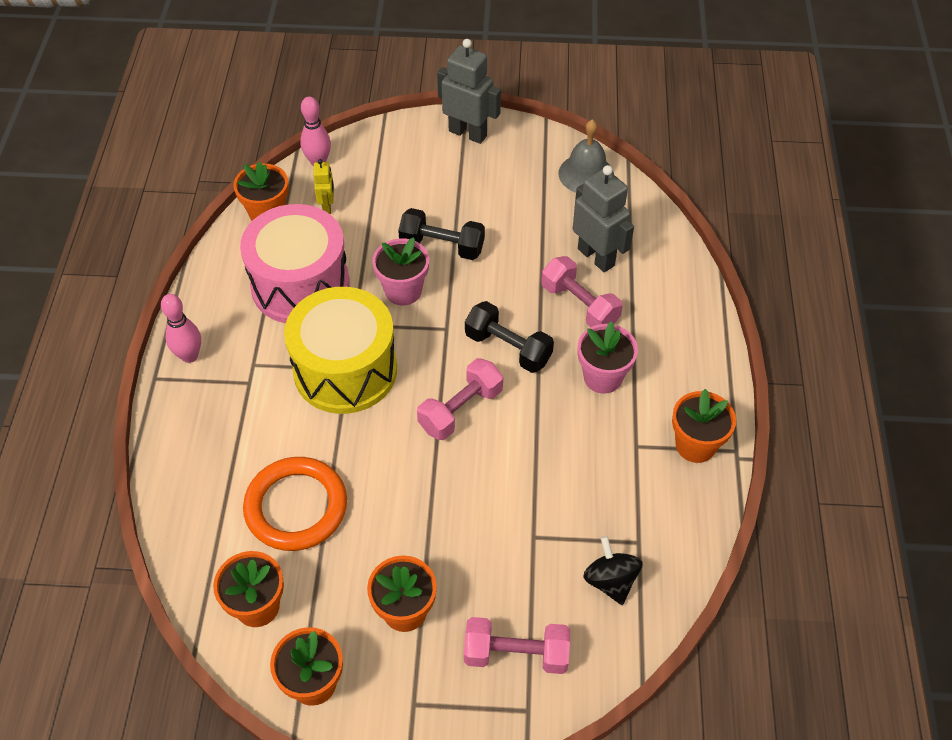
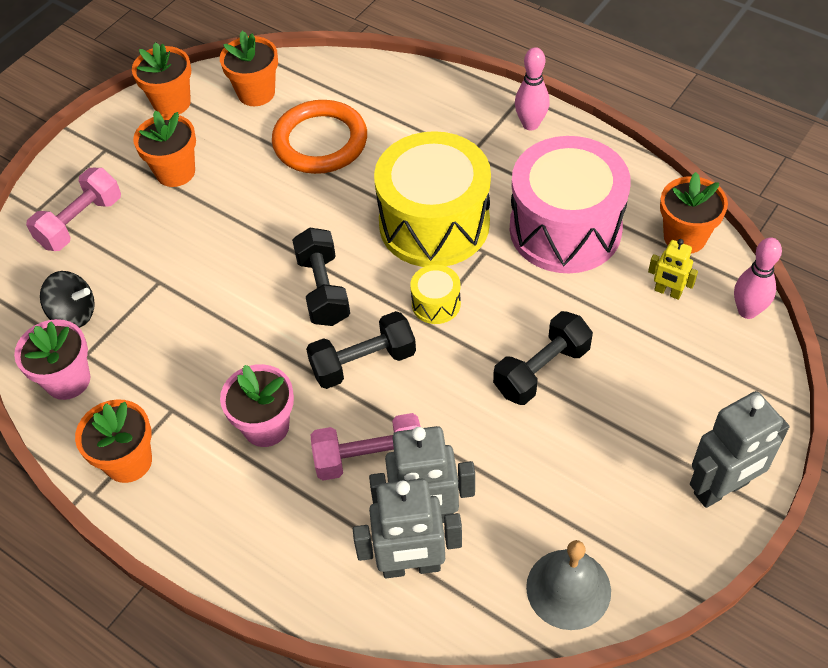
camera: 125 degrees right, 0 degrees up
(403, 291) = (500, 308): pink flower pot -> pink flower pot (68, 380)
(425, 330) = (436, 304): none -> yellow drum
(461, 410) = (323, 290): pink dumbbell -> black dumbbell
(633, 248) = (411, 566): none -> grey robot

